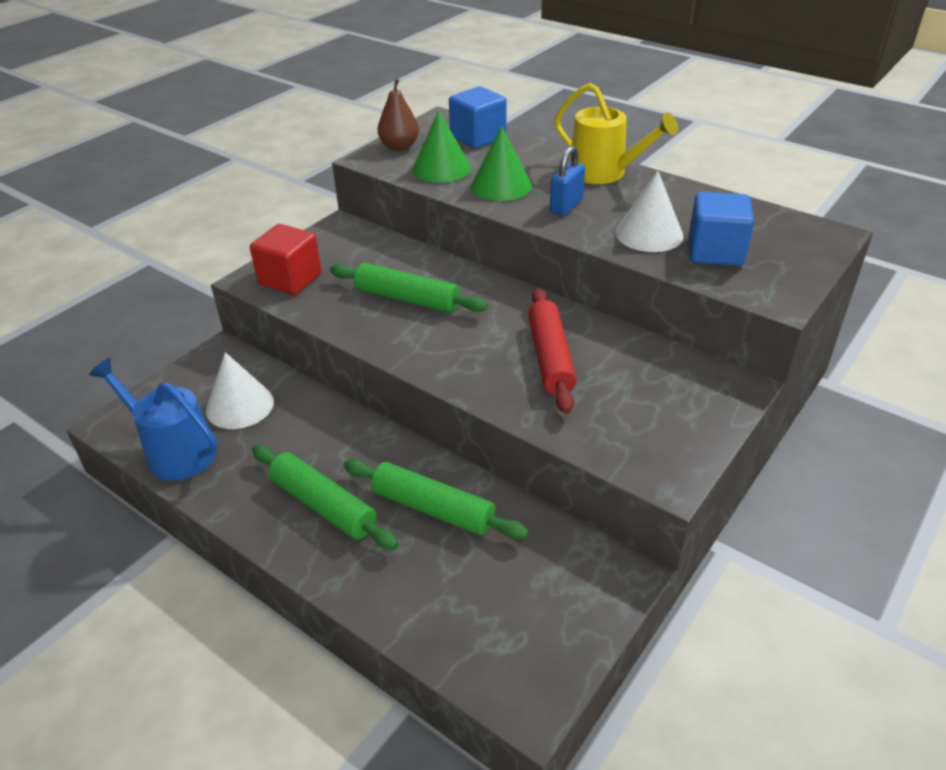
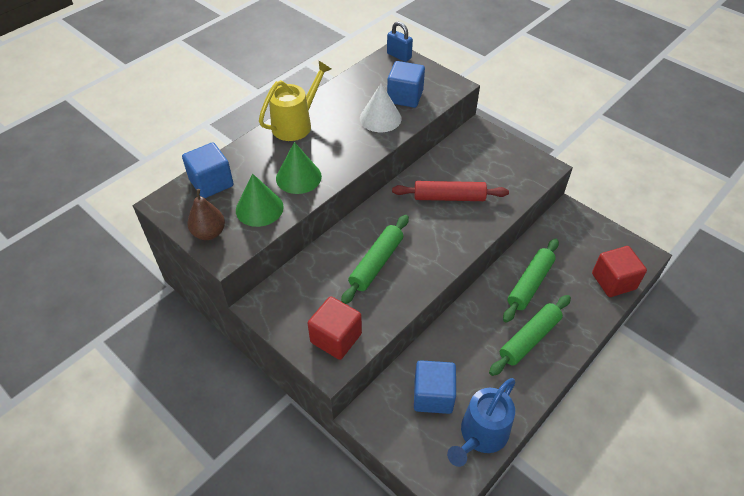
camera: 85 degrees left, 10 degrees up
(240, 405) = (433, 396): white cone -> blue cube
(451, 636) = (613, 281): none -> red cube
(566, 206) = (337, 148): blue padlock -> blue padlock (399, 56)

